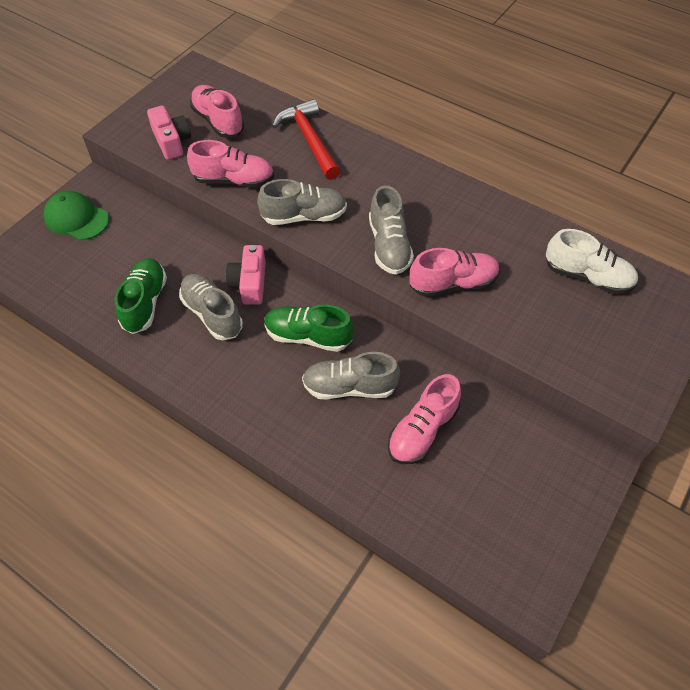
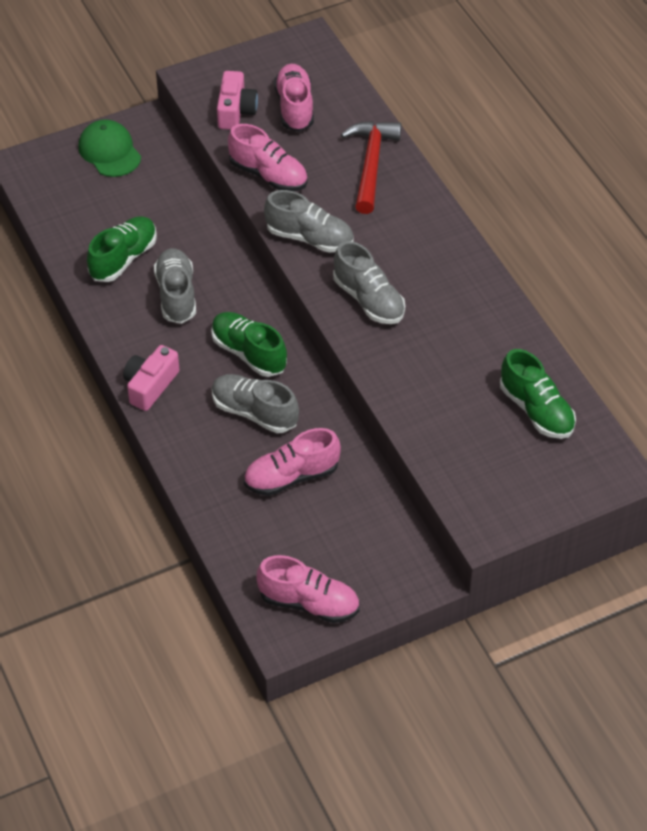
camera: 30 degrees right, 5 degrees down
(249, 283) = (229, 282): pink camera -> pink camera (150, 385)
(389, 246) = (369, 300): grey shoe -> grey shoe turned 60 degrees counterclockwise
(453, 283) = (401, 359): pink shoe -> pink shoe (309, 603)
(587, 276) = (536, 410): white shoe -> green shoe

